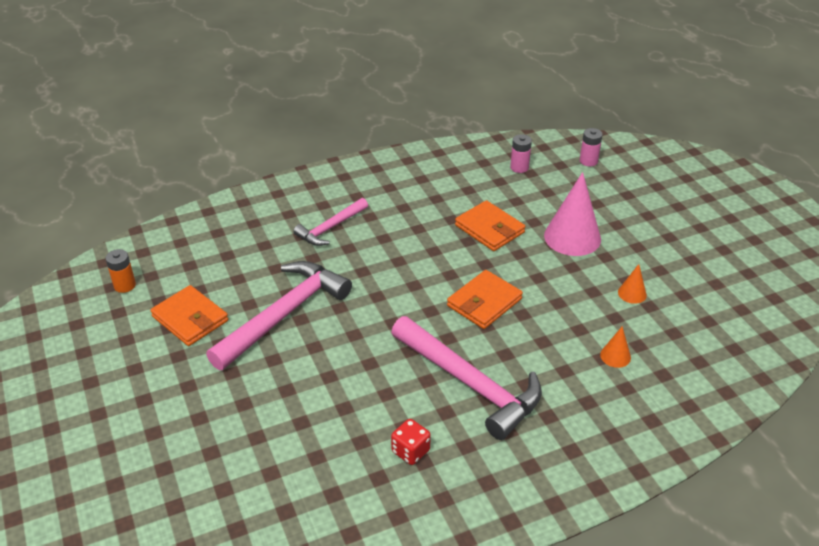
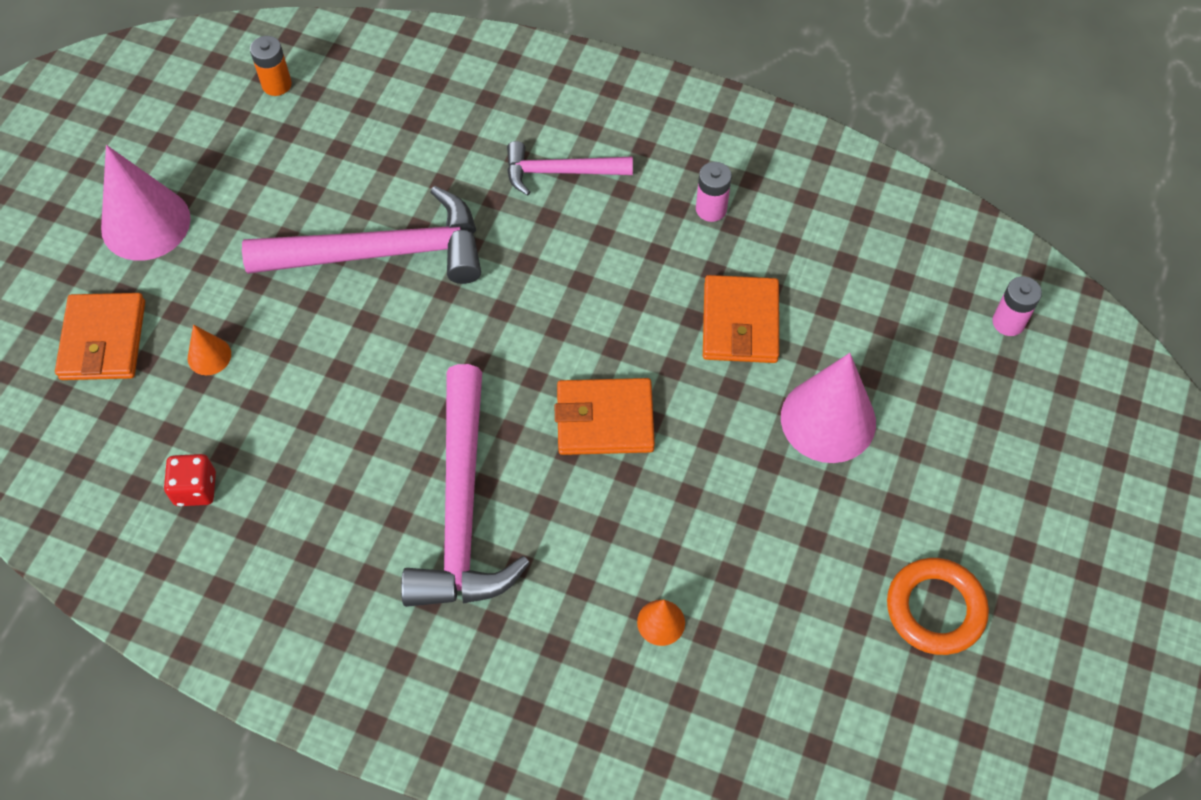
camera: 45 degrees right, 20 degrees up
(125, 392) = (145, 223): none -> pink cone
(190, 319) = (290, 181): orange wallet -> orange wallet (103, 340)
(410, 451) = (311, 531): red dice -> red dice (195, 489)
(519, 167) = (898, 259): pink battery -> pink battery (711, 209)
(632, 293) = (794, 561): orange cone -> orange cone (209, 356)
(702, 269) = (935, 609): none -> orange ring

